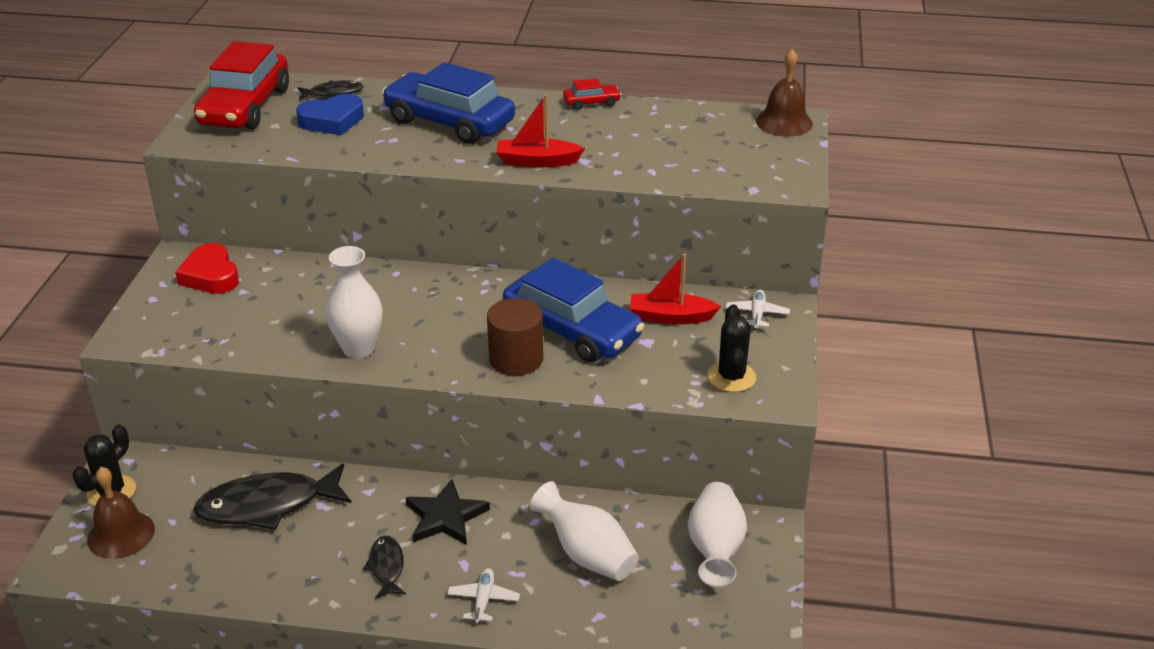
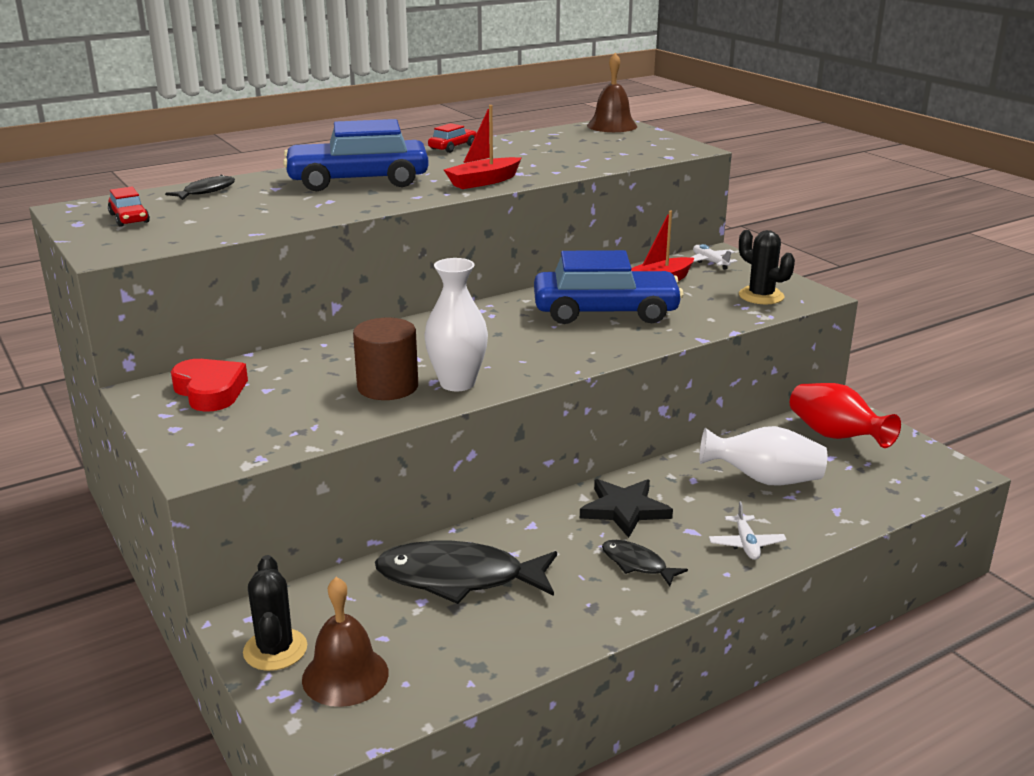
camera: 40 degrees left, 10 degrees down
(210, 275) = (210, 391): red heart -> red heart turned 150 degrees counterclockwise
(245, 107) = (129, 218): red car -> red car, size x0.43
(268, 505) = (459, 578): black fish -> black fish turned 60 degrees clockwise
(332, 121) = (244, 205): blue heart -> none
(483, 600) = (746, 544): white plane -> white plane turned 150 degrees counterclockwise
(516, 359) = (598, 341): brown cylinder -> brown cylinder (387, 387)
(715, 549) = (835, 436): white vase -> red vase

